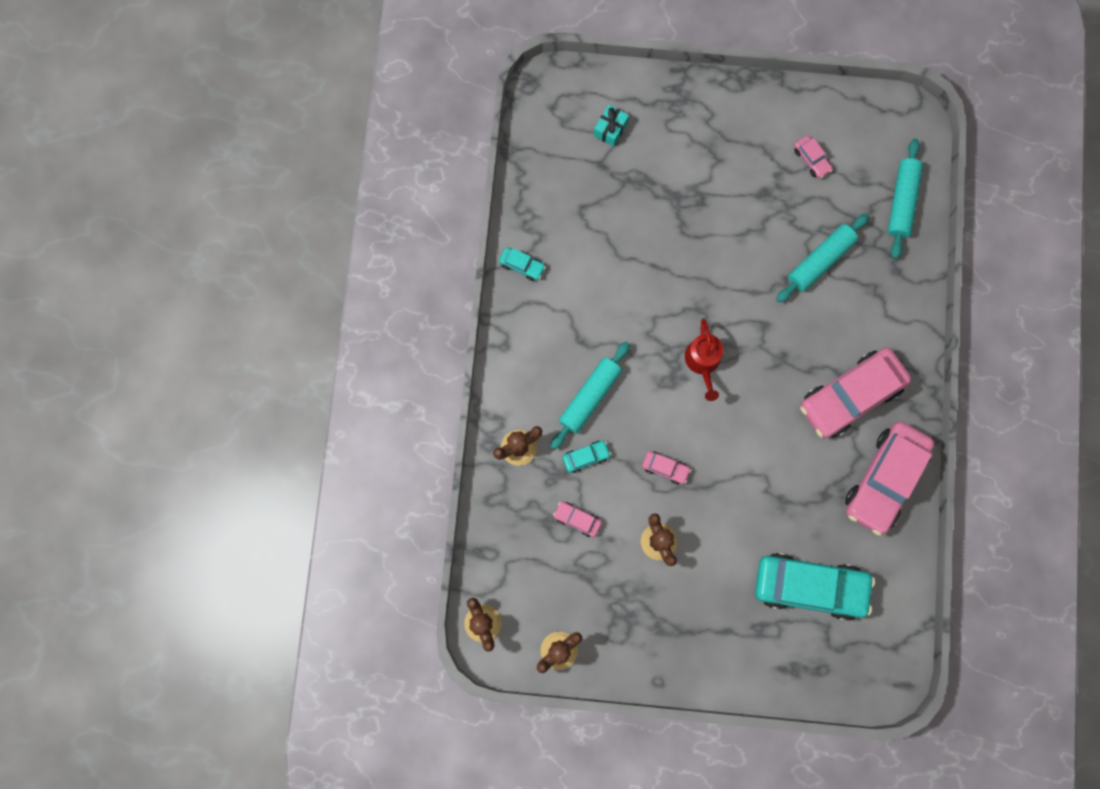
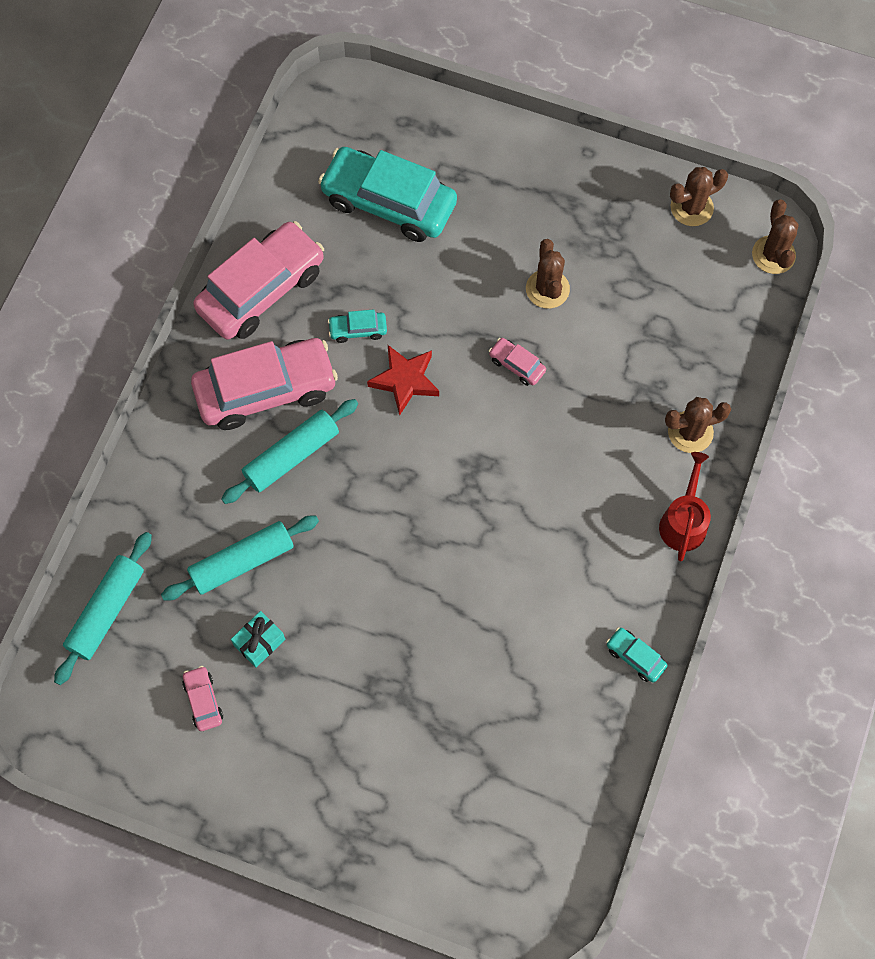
camera: 165 degrees left, 10 degrees down
(577, 519) = (637, 335): pink car -> none
(586, 457) = (609, 401): turquoise car -> turquoise car (358, 330)
(590, 397) = (587, 469): turquoise rolling pin -> turquoise rolling pin (291, 456)
(610, 129) = (466, 819): turquoise gift -> turquoise gift (259, 642)
(703, 362) = (433, 475): red watering can -> red watering can (683, 522)
(747, 432) = (405, 380): none -> red star

